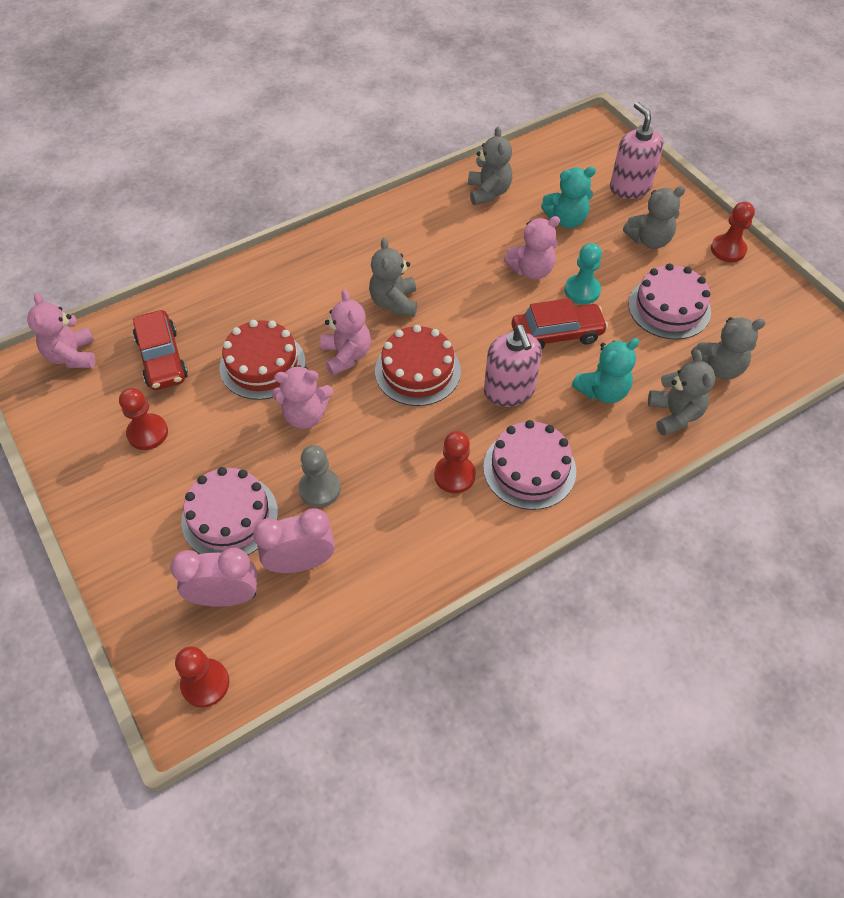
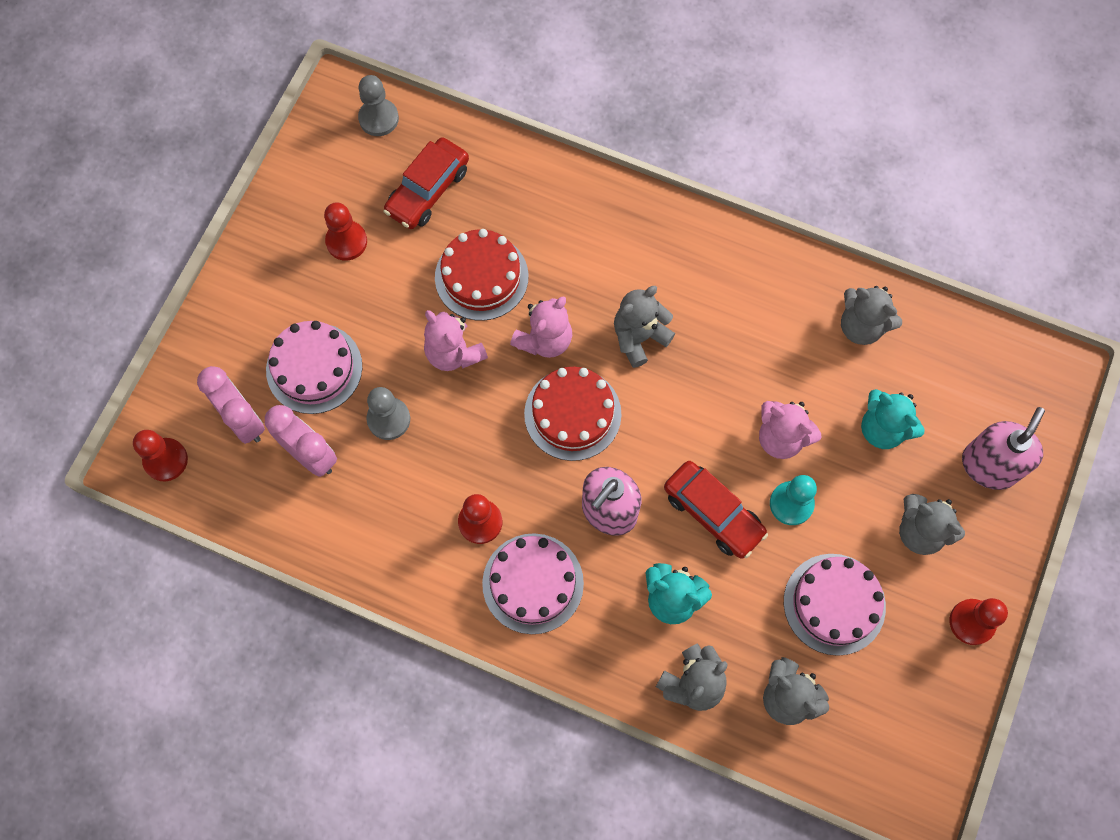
camera: 55 degrees right, 15 degrees up
(72, 356) = (378, 118): pink teddy bear -> grey pawn
(488, 192) = (861, 326): grey teddy bear -> grey teddy bear turned 75 degrees clockwise

